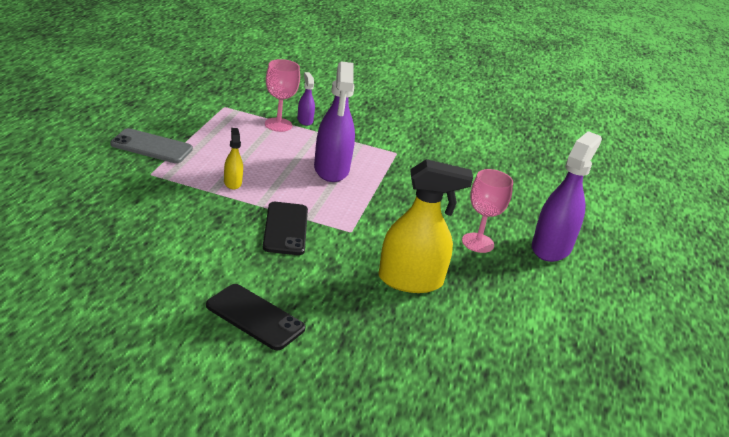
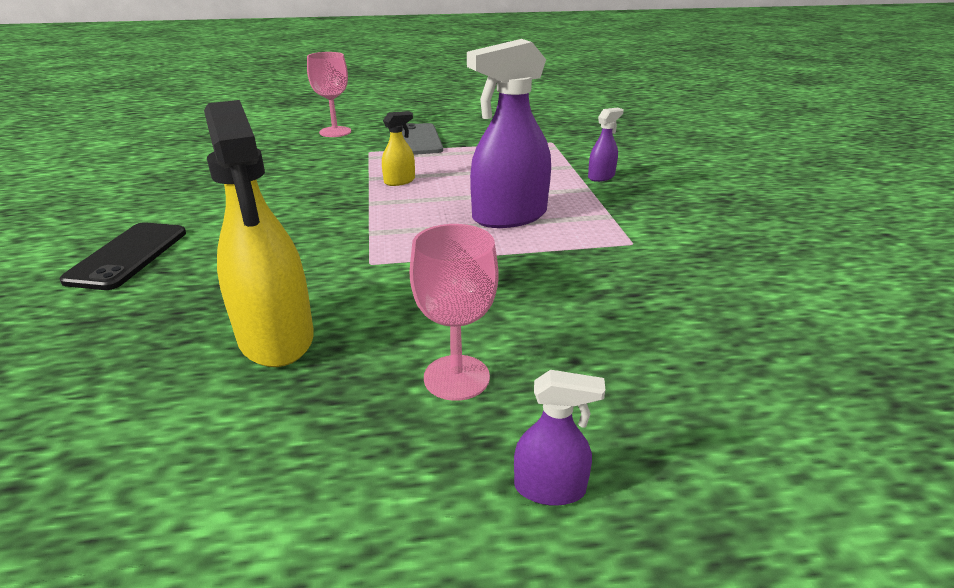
camera: 70 degrees right, 0 degrees up
(278, 125) = (563, 169): pink goblet -> pink goblet (335, 132)
(285, 229) = (332, 226): black phone -> none
(551, 247) = (550, 488): purple spray bottle -> purple spray bottle, size x0.47

